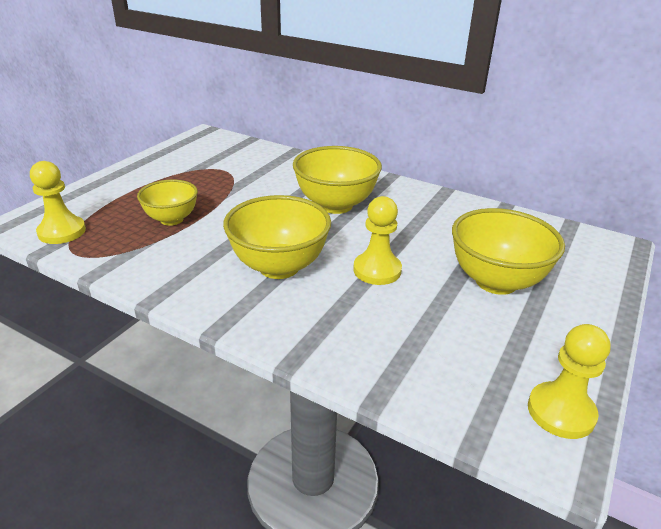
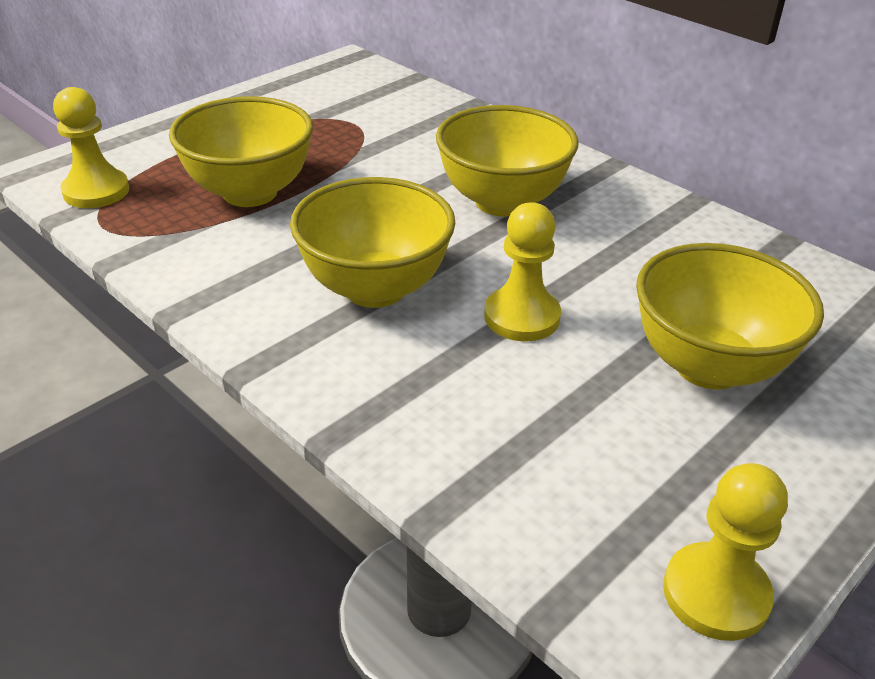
camera: 15 degrees right, 5 degrees up
(171, 219) = (250, 193): yellow bowl -> yellow bowl, size x1.58

